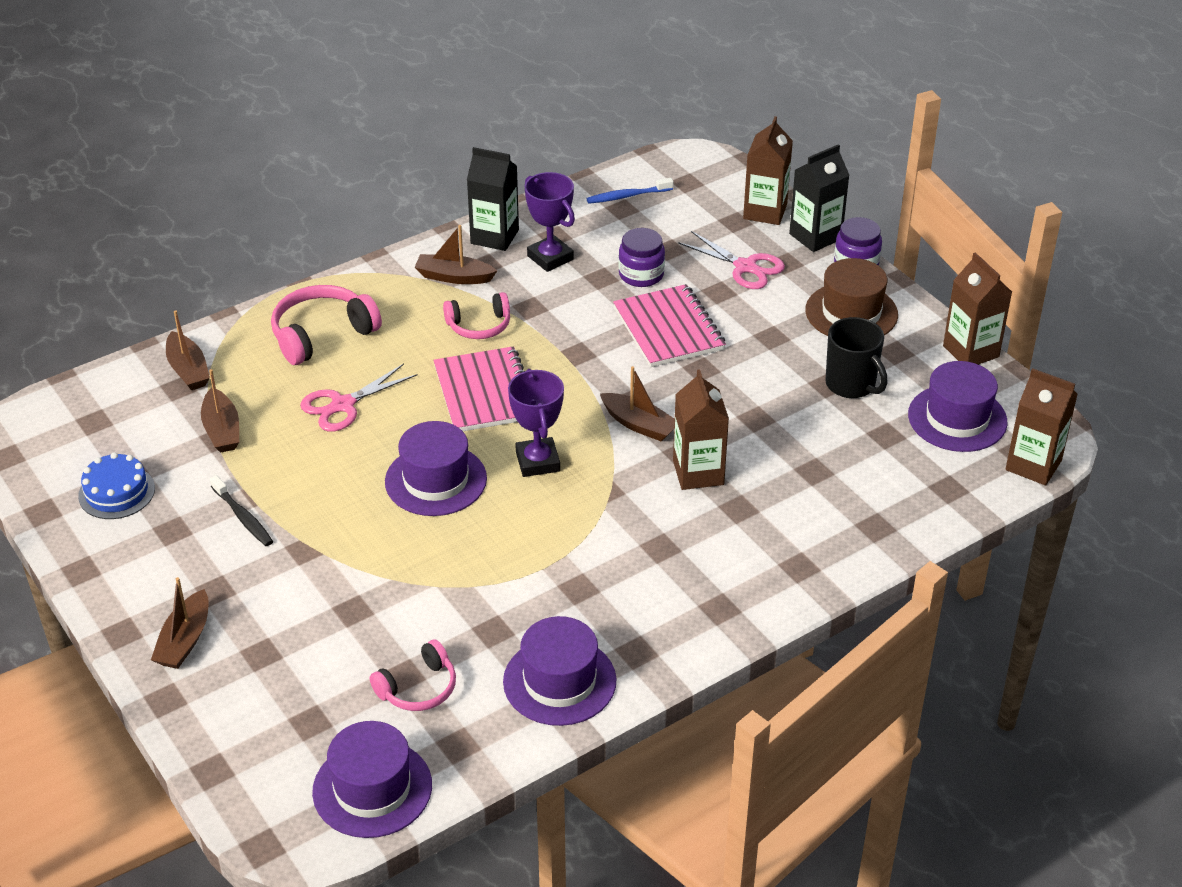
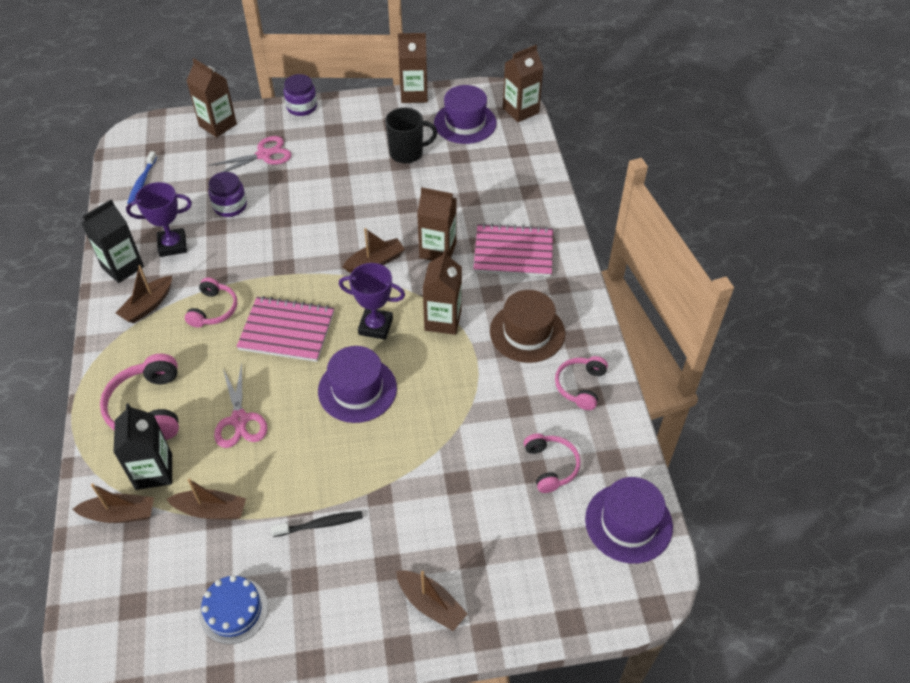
camera: 65 degrees left, 10 degrees up
(559, 681) = (580, 386): purple hat -> pink headphones
(585, 516) = (443, 320): none -> brown carton
(669, 329) = (294, 213): pink notebook -> pink notebook (513, 252)
(815, 236) = (261, 113): black carton -> black carton (154, 471)
(851, 312) = (344, 127): brown hat -> brown hat (527, 332)

